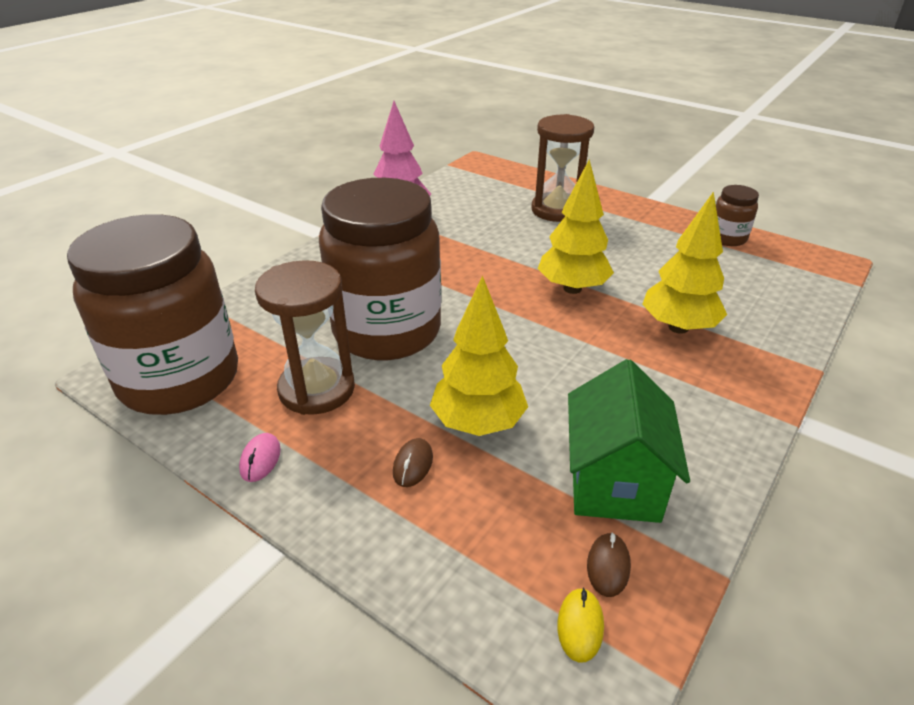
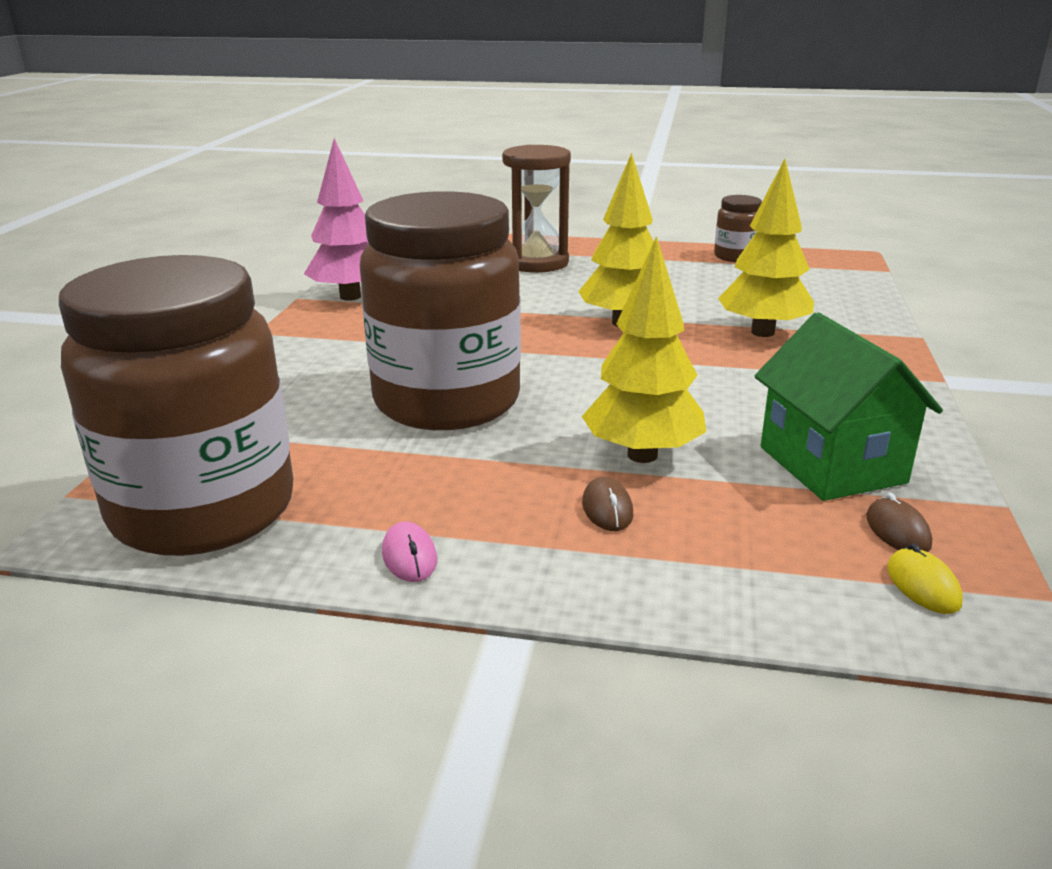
camera: 25 degrees left, 10 degrees down
(317, 389) = (413, 473): brown hourglass -> none

